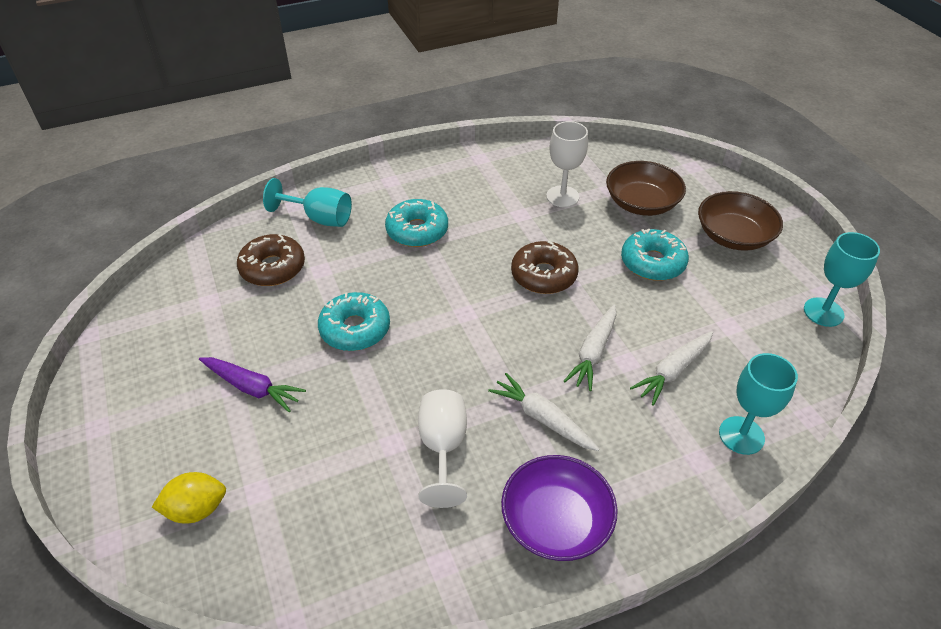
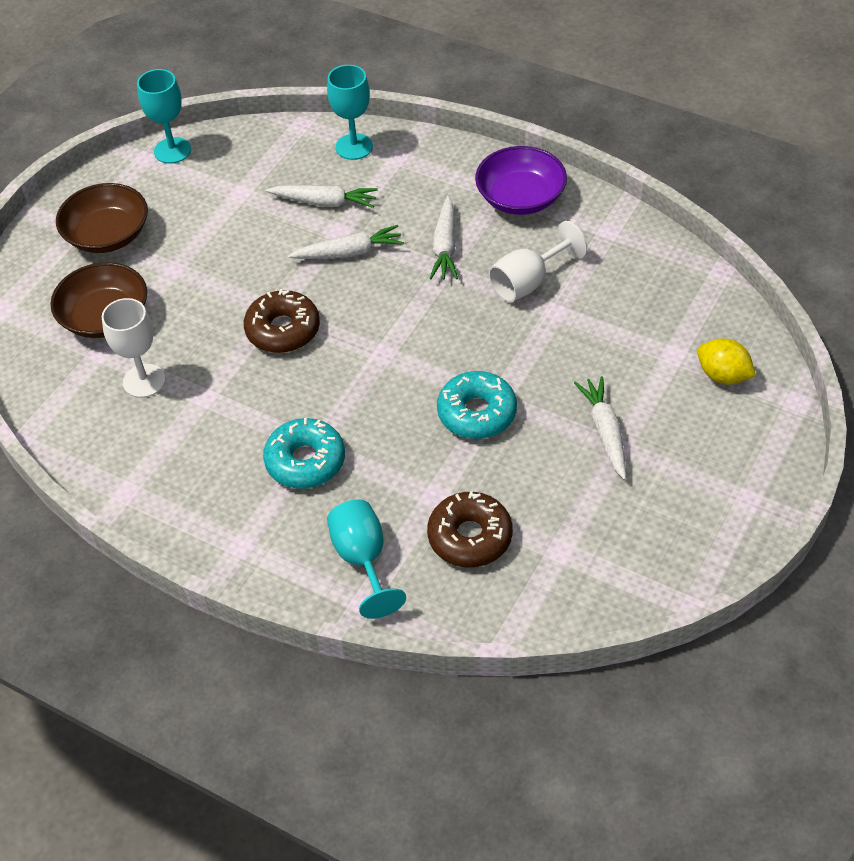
camera: 125 degrees left, 5 degrees up
(252, 387) = (605, 432): purple carrot -> white carrot
(652, 262) = (197, 269): turquoise donut -> none

